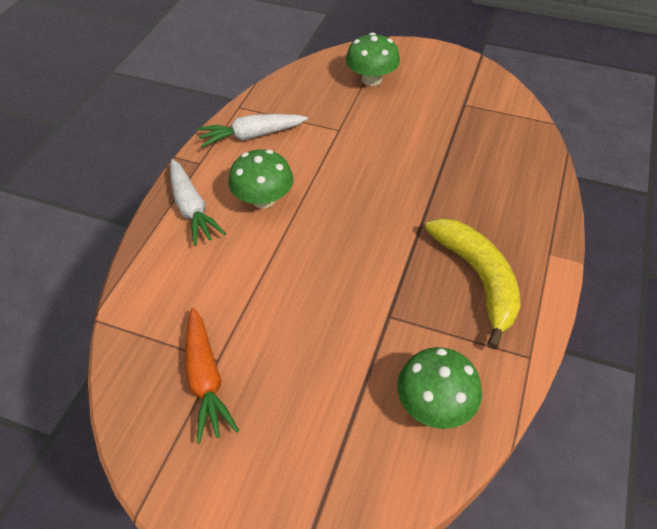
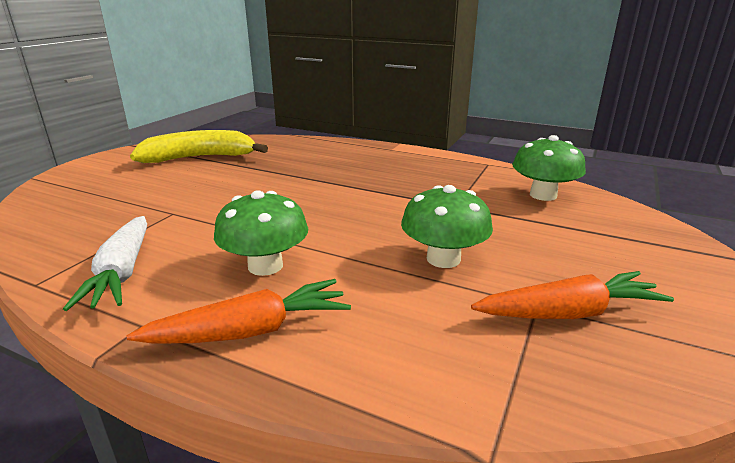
camera: 85 degrees left, 25 degrees down
(192, 209) = (251, 331): white carrot -> orange carrot
(371, 79) = (101, 190): green mushroom -> green mushroom (443, 259)
(478, 278) = (413, 171): yellow banana -> yellow banana (199, 158)

